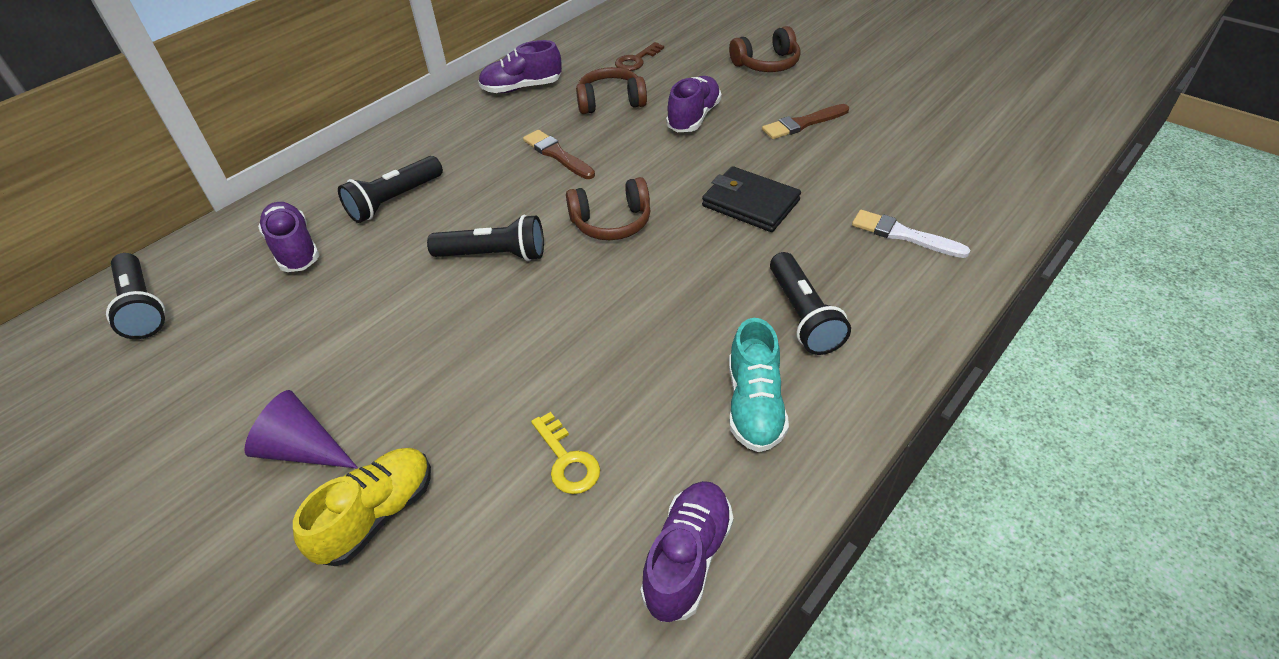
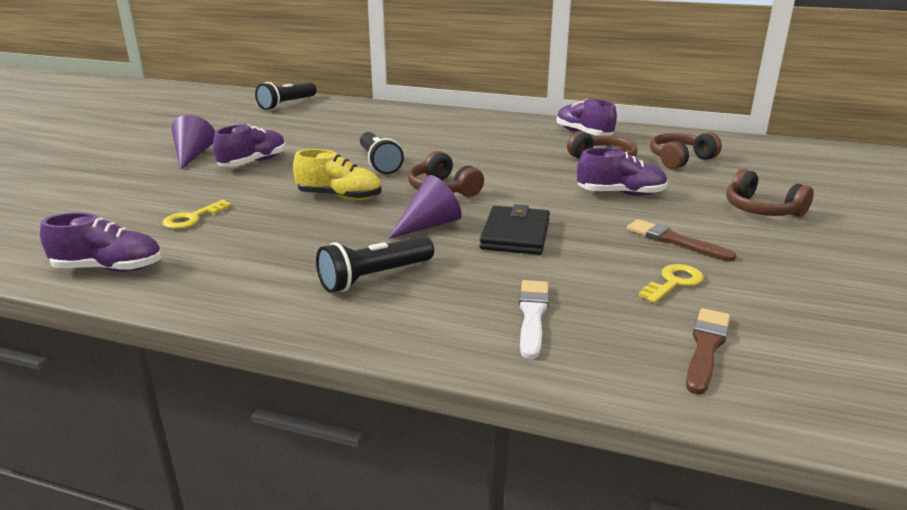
camera: 65 degrees right, 20 degrees down
(294, 249) = (351, 119): purple shoe -> purple shoe (253, 162)
(377, 515) = (146, 181): yellow shoe -> yellow shoe (339, 197)
(394, 200) = (415, 129): black flashlight -> none
(557, 154) = (510, 159): brown brush -> brown brush (706, 347)
(636, 60) = (680, 159): brown key -> brown headphones
(700, 253) = (429, 225): none -> purple cone
(754, 405) = (258, 271): turquoise shoe -> none
(873, 149) = (673, 283): none -> yellow key

